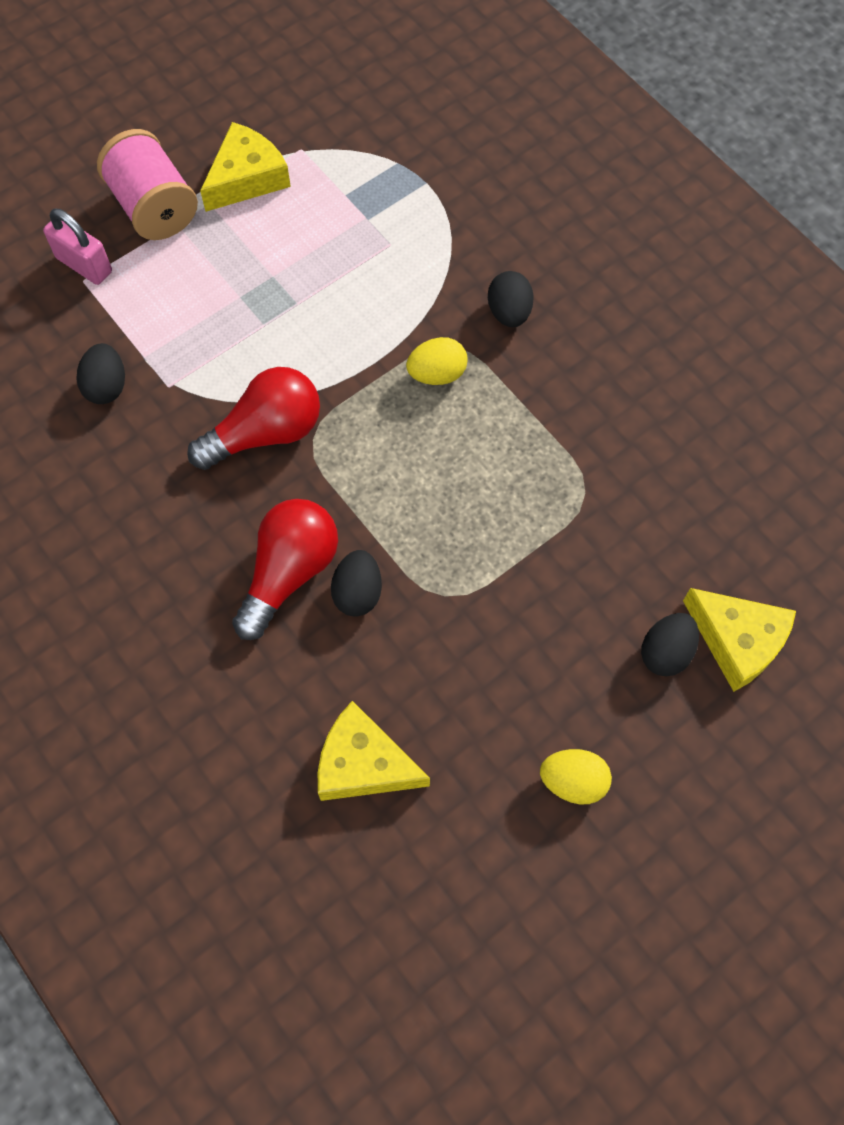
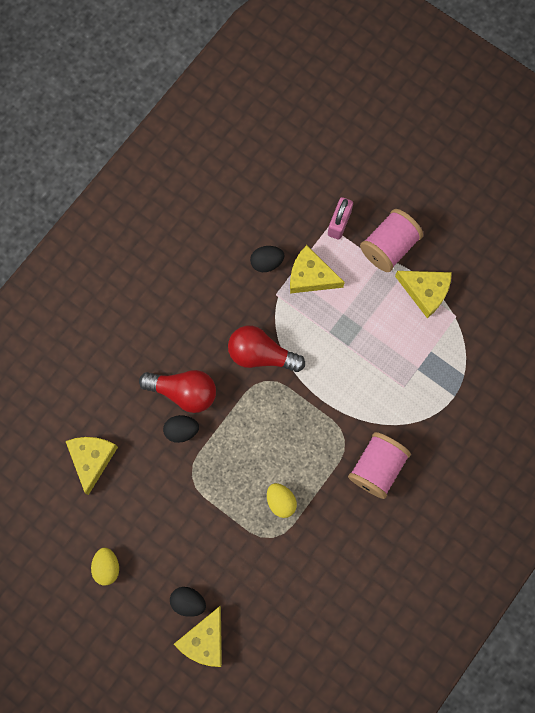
camera: 75 degrees right, 10 degrees up
(157, 327) = (311, 276): none -> yellow cheese
(265, 433) = (261, 354): red light bulb -> red light bulb turned 150 degrees clockwise
(437, 374) = (324, 437): yellow egg -> yellow egg (281, 501)
(509, 312) = (377, 467): black egg -> pink spool

